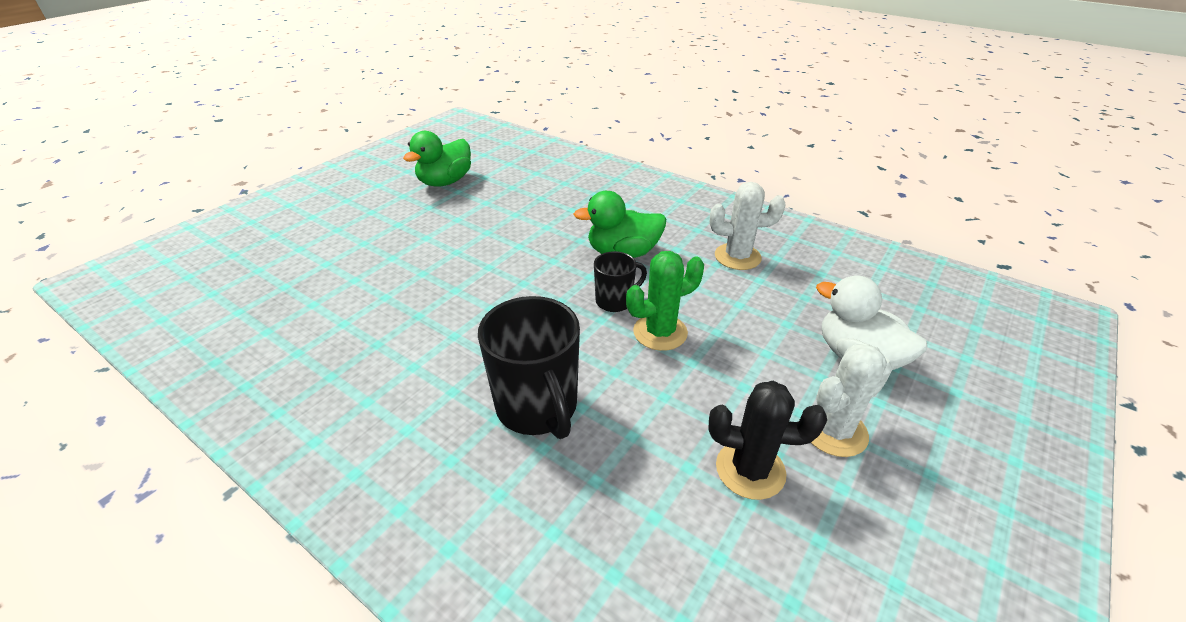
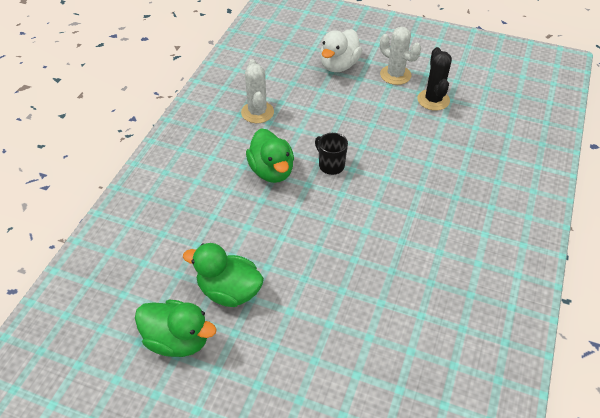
camera: 105 degrees left, 10 degrees up
(474, 209) = (229, 291): none -> green duck
(537, 408) = (439, 181): black mug -> none
(660, 332) = (352, 140): green cactus -> none

